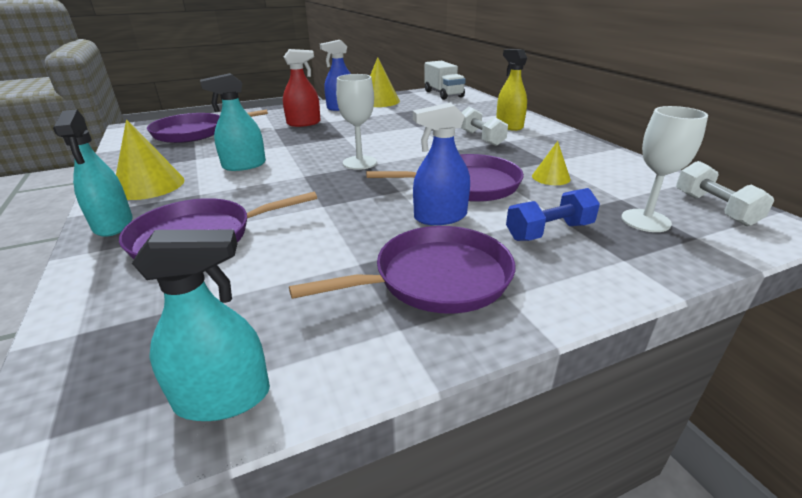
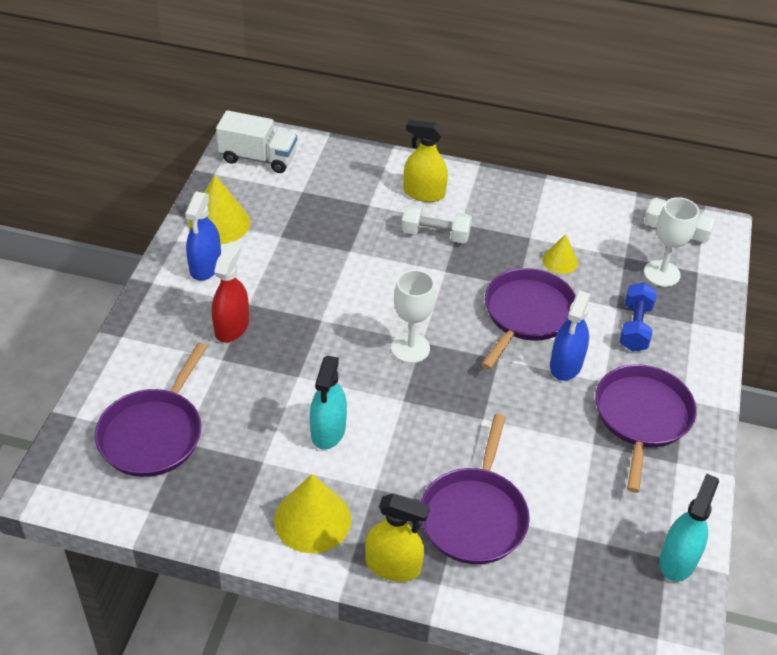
camera: 55 degrees left, 15 degrees up
(113, 224) = (393, 565): turquoise spray bottle -> yellow spray bottle

